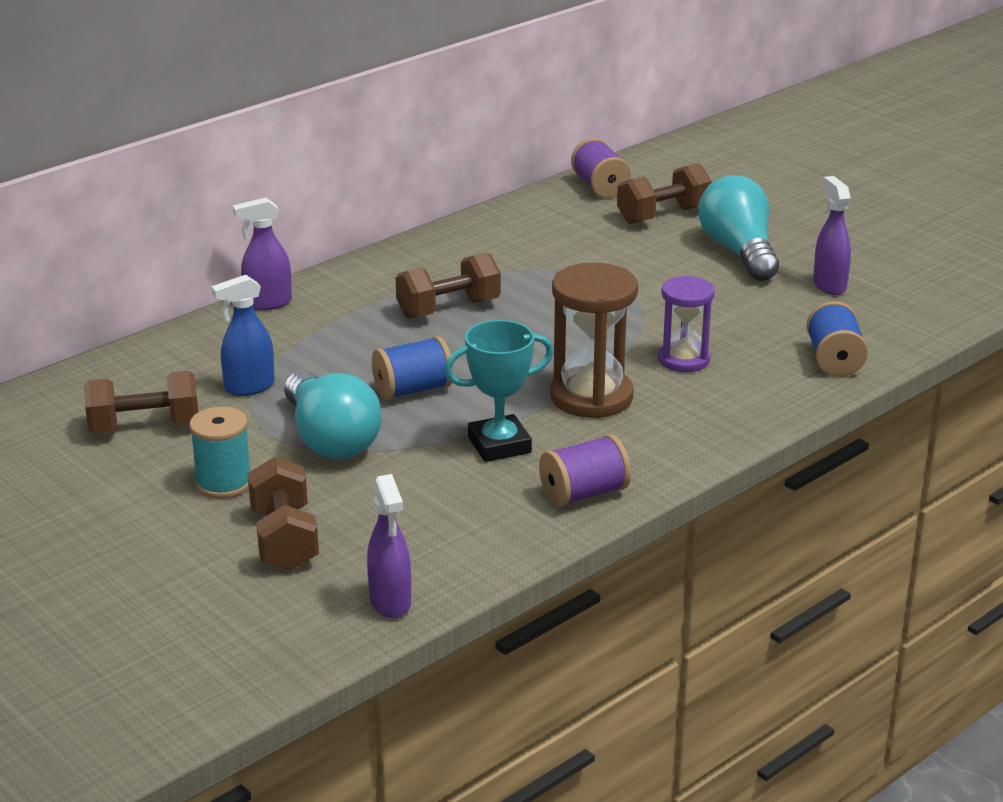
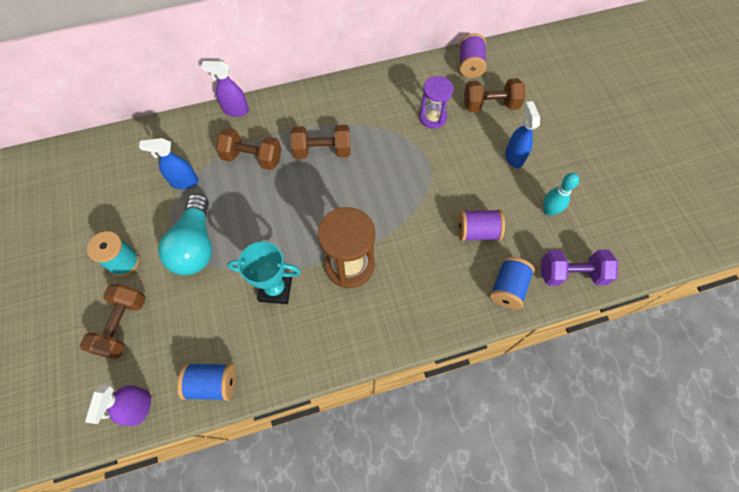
camera: 25 degrees right, 35 degrees up
(144, 427) = (117, 196): brown dumbbell -> brown dumbbell (252, 158)
(413, 390) = (261, 218): blue spool -> blue spool (213, 384)
(584, 494) = (292, 356): purple spool -> purple spool (477, 231)
(684, 360) = (421, 251): purple hourglass -> purple hourglass (432, 118)
(739, 251) = (514, 157): turquoise light bulb -> blue spray bottle
(829, 285) = (548, 211): purple spray bottle -> turquoise bowling pin
(907, 328) = (571, 274): none -> purple dumbbell

